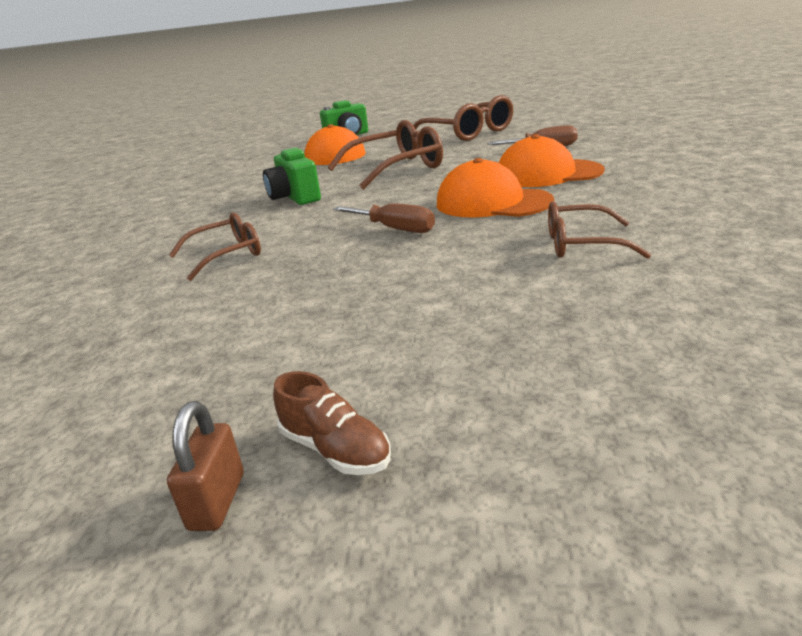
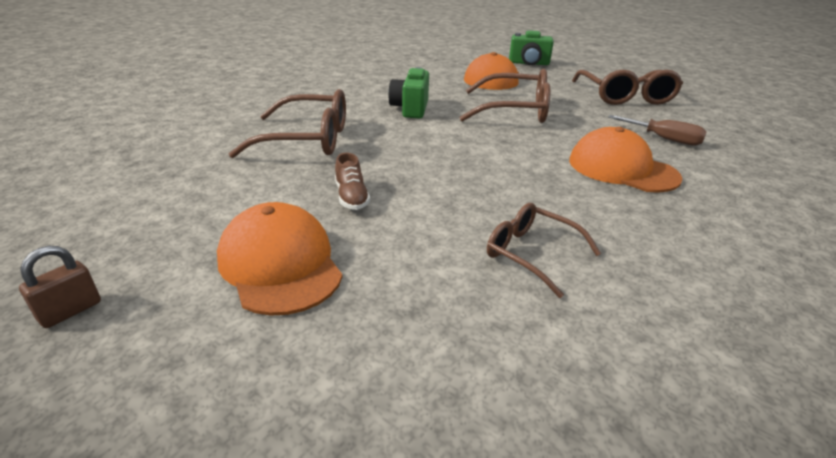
camera: 30 degrees right, 5 degrees up
(227, 255) = (307, 140): brown glasses -> brown glasses, size x1.65
(335, 449) = (152, 318): brown shoe -> brown shoe (351, 197)
(394, 229) = (428, 168): brown screwdriver -> none
(492, 203) = (531, 177): orange cap -> orange cap (280, 264)

